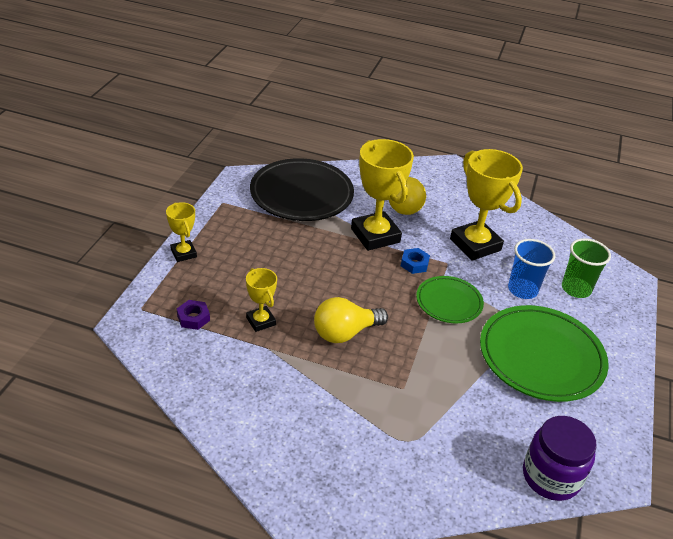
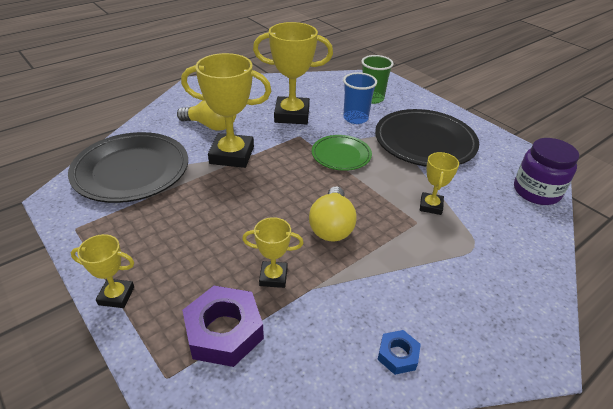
camera: 55 degrees left, 0 degrees up
(193, 318) = (224, 331): purple nut -> purple nut, size x1.92
(414, 264) = (285, 151): blue nut -> blue nut (397, 355)
(437, 392) = (430, 206): none -> yellow trophy
(541, 357) = (425, 142): green plate -> black plate

